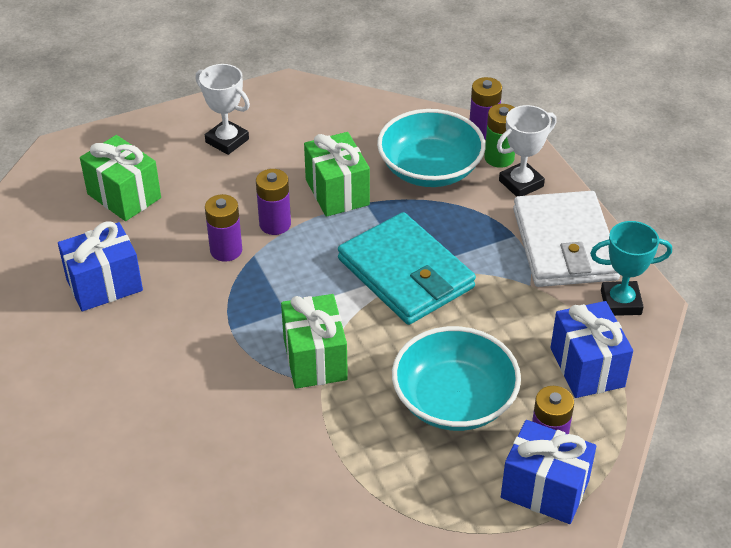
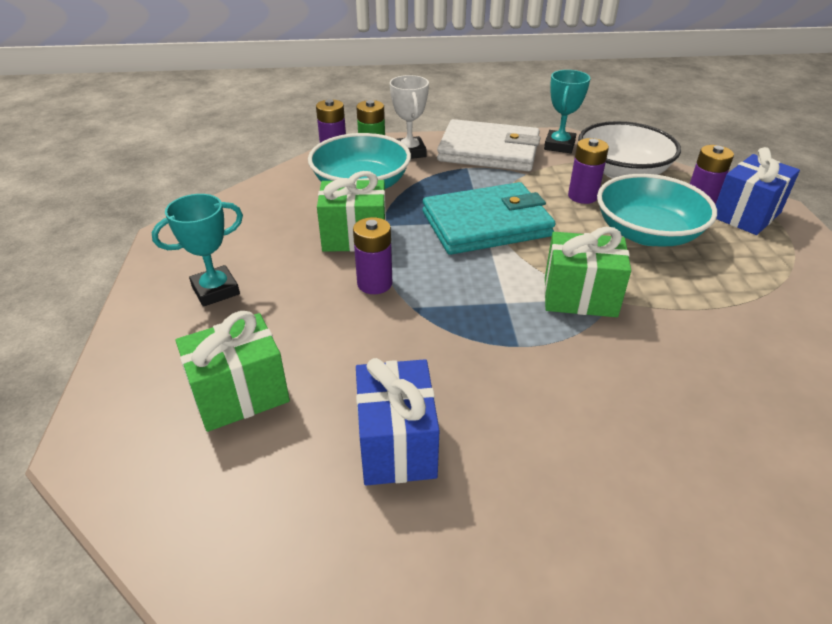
camera: 70 degrees left, 5 degrees down
(226, 250) = (394, 325): purple battery -> purple battery (582, 196)
(227, 141) = (215, 290): white trophy -> turquoise trophy
(587, 367) = (622, 171): blue gift -> white bowl

